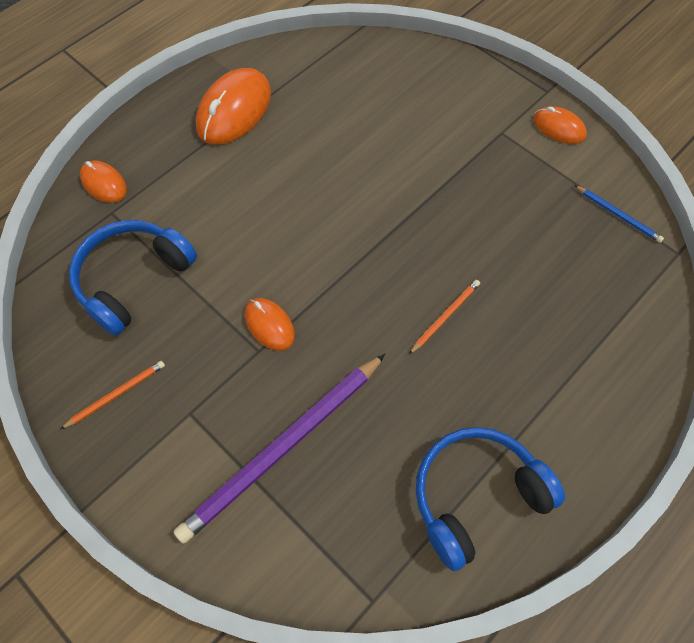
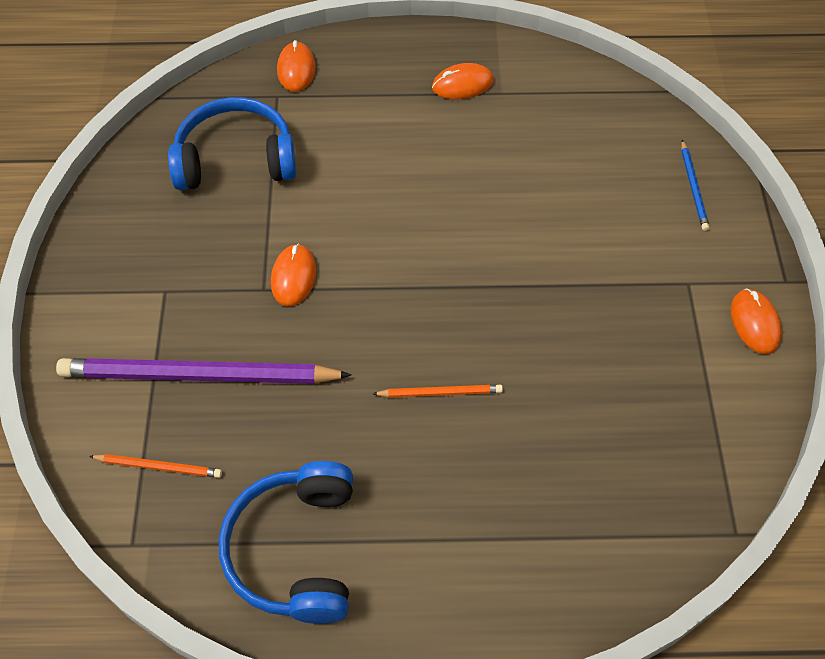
camera: 45 degrees right, 5 degrees down
(116, 394) = (133, 233): orange pencil -> orange pencil (159, 467)
(234, 110) = (462, 84): orange mouse -> orange mouse, size x0.56
(476, 496) = (295, 550): blue headphones -> blue headphones turned 105 degrees counterclockwise
(618, 215) = (715, 448): blue pencil -> blue pencil (693, 187)

